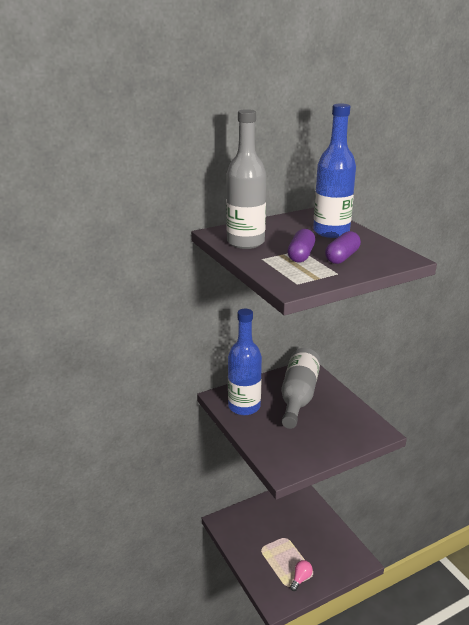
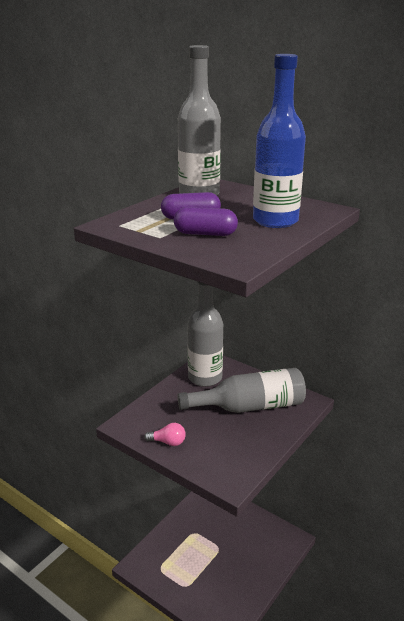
camera: 65 degrees right, 0 degrees up
(244, 407) = (205, 378): blue bottle -> grey bottle
(301, 578) = (174, 577): pink light bulb -> pink light bulb (168, 442)

